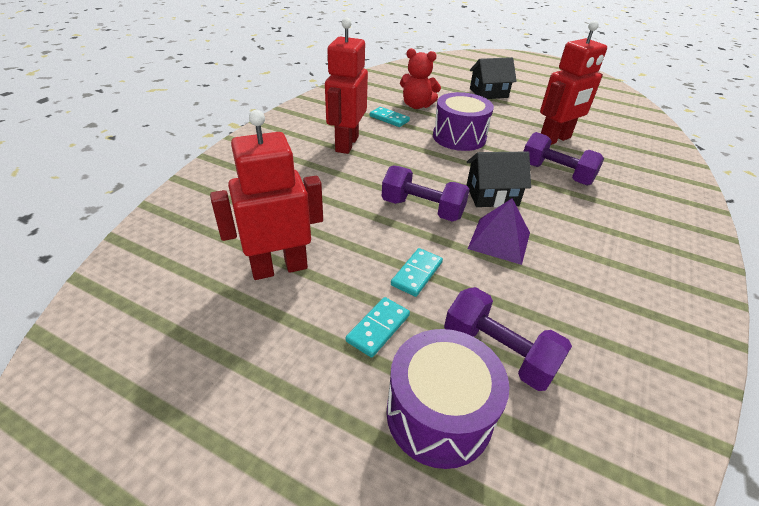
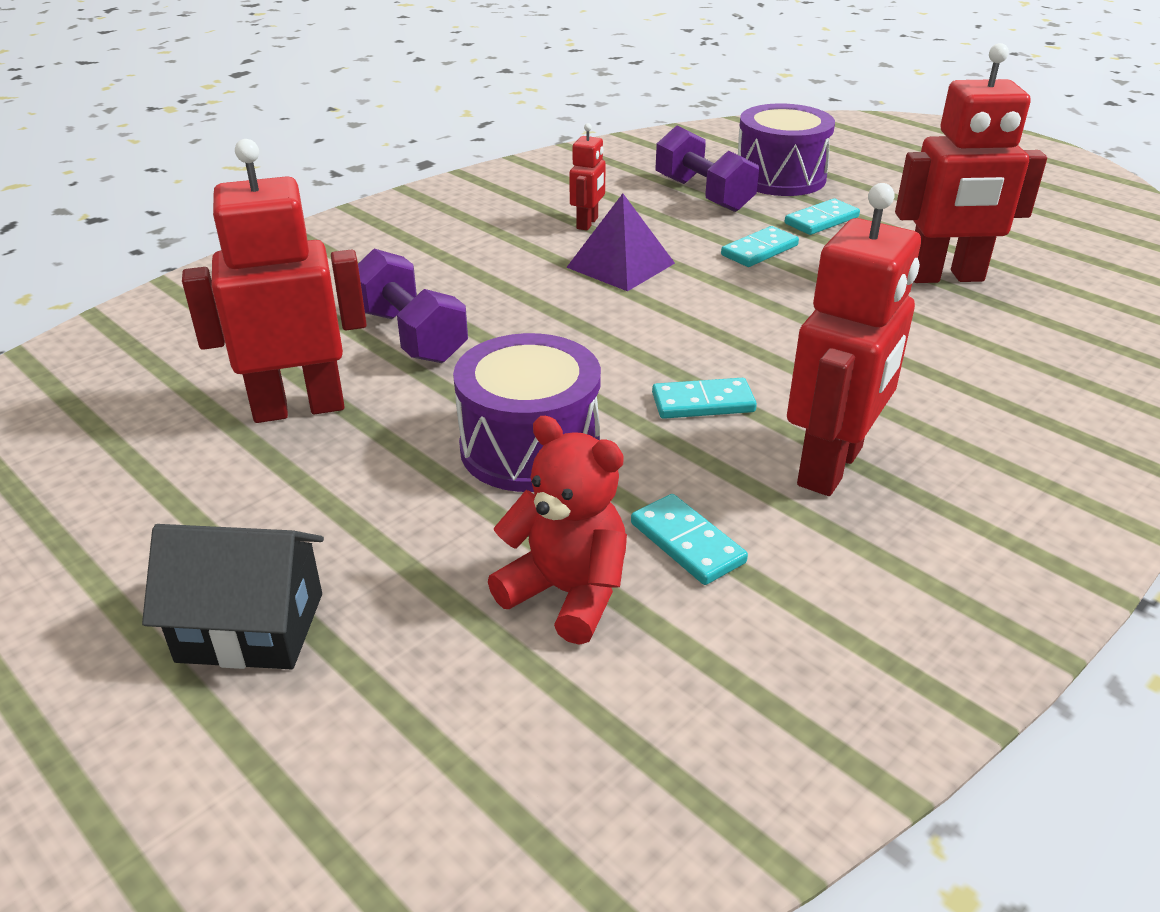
camera: 160 degrees left, 5 degrees down
(405, 161) = (703, 402): none -> turquoise domino
(422, 209) = (713, 314): purple dumbbell -> none
(492, 195) = (575, 318): black house -> none
(557, 283) = (587, 223): none -> red robot

